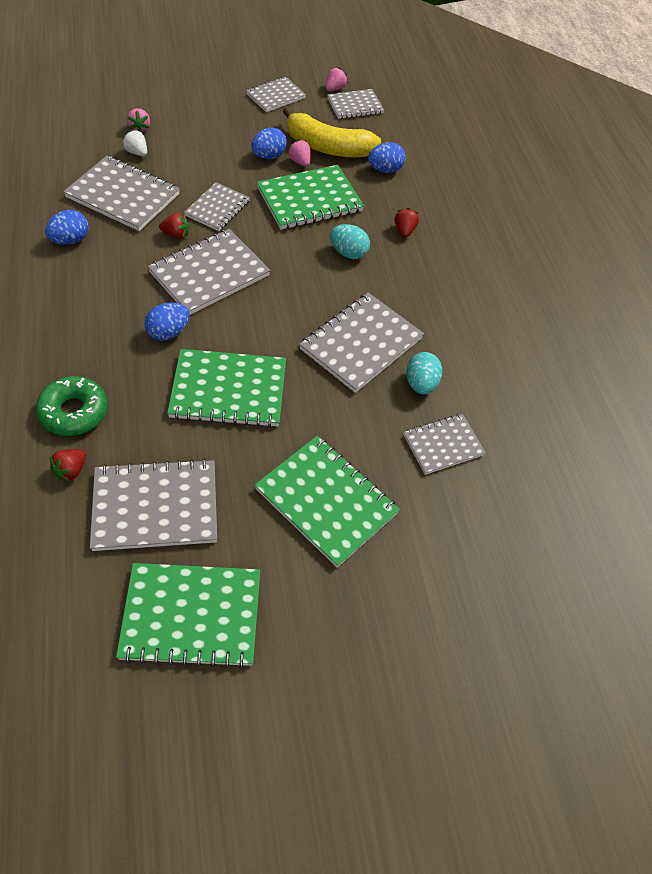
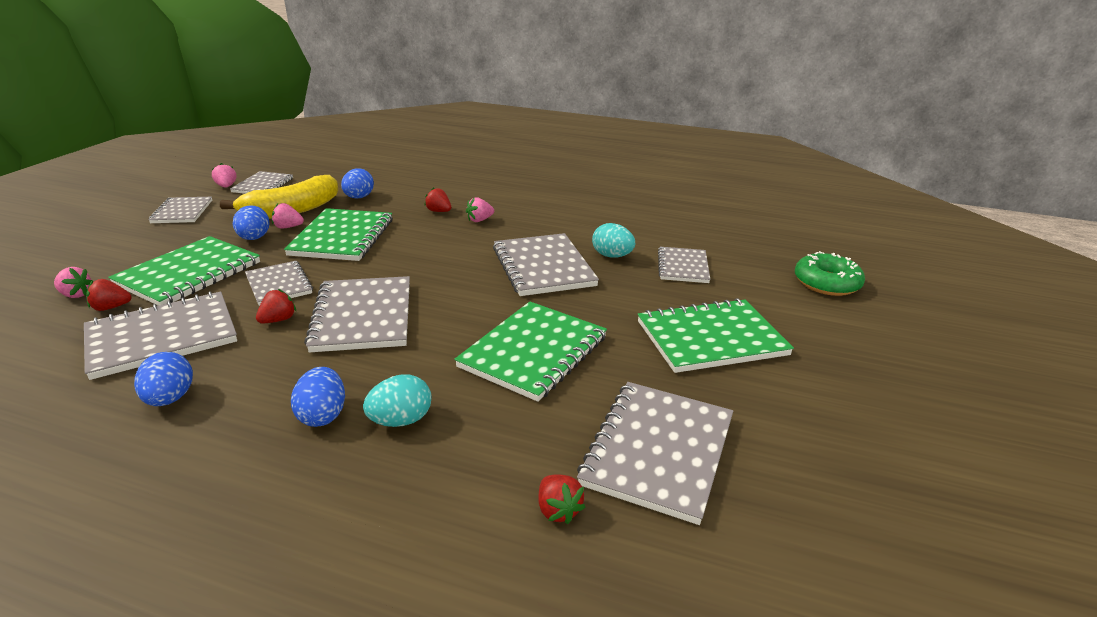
camera: 55 degrees left, 25 degrees down
(74, 412) = (463, 479): green donut -> green donut (826, 283)
(137, 152) = (111, 307): white strawberry -> red strawberry
(168, 332) = (414, 367): blue egg -> blue egg (323, 415)
(191, 615) = (820, 467): green notebook -> green notebook (189, 273)
(348, 253) = (432, 240): turquoise egg -> turquoise egg (401, 420)
(411, 264) = (479, 220): none -> pink strawberry

